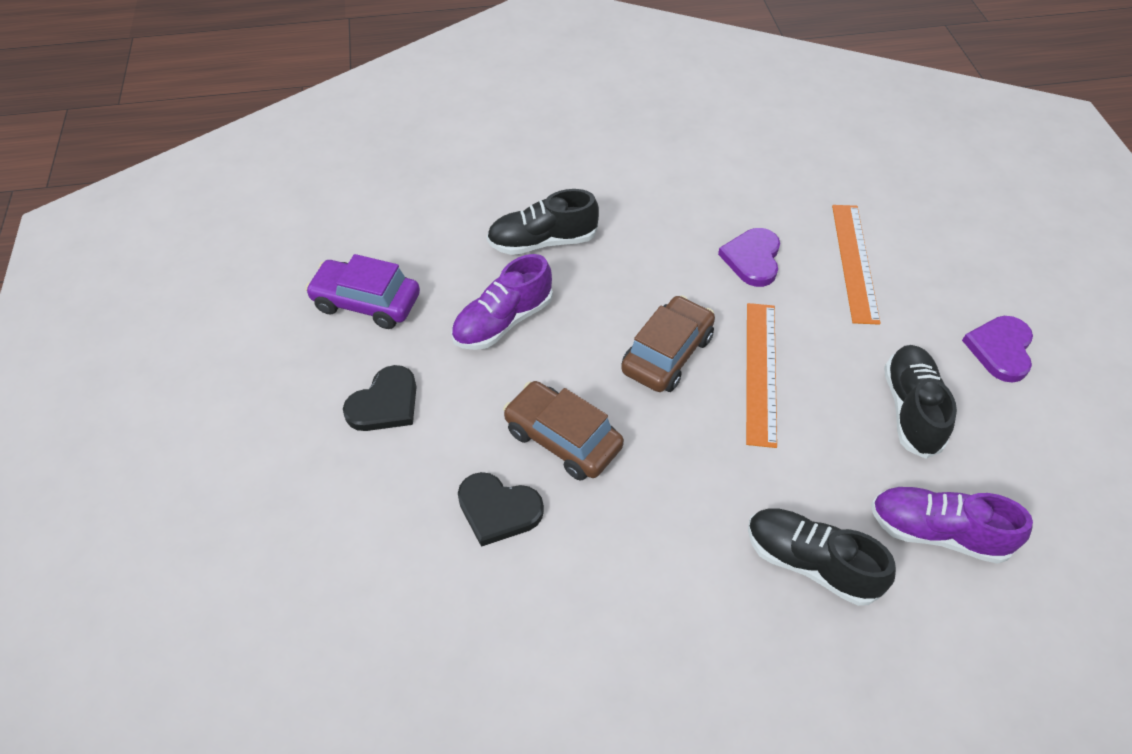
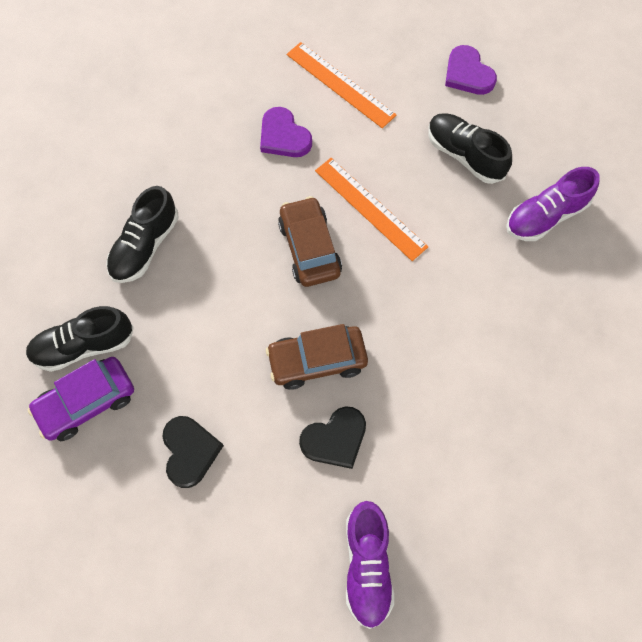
camera: 50 degrees left, 15 degrees up
(503, 321) = (191, 325): purple shoe -> purple shoe (367, 566)
(810, 563) = (511, 295): black shoe -> black shoe (84, 346)

